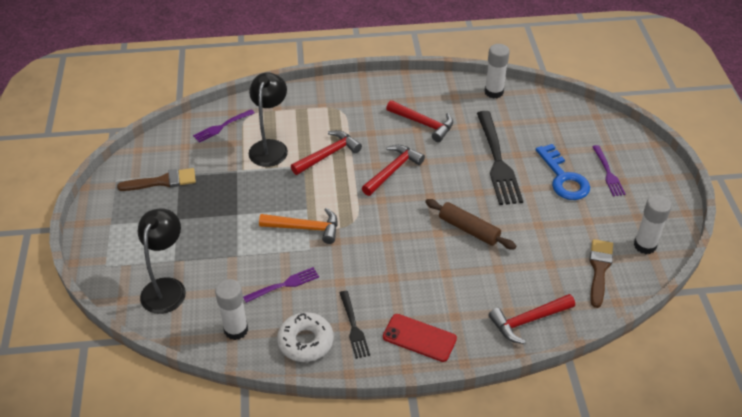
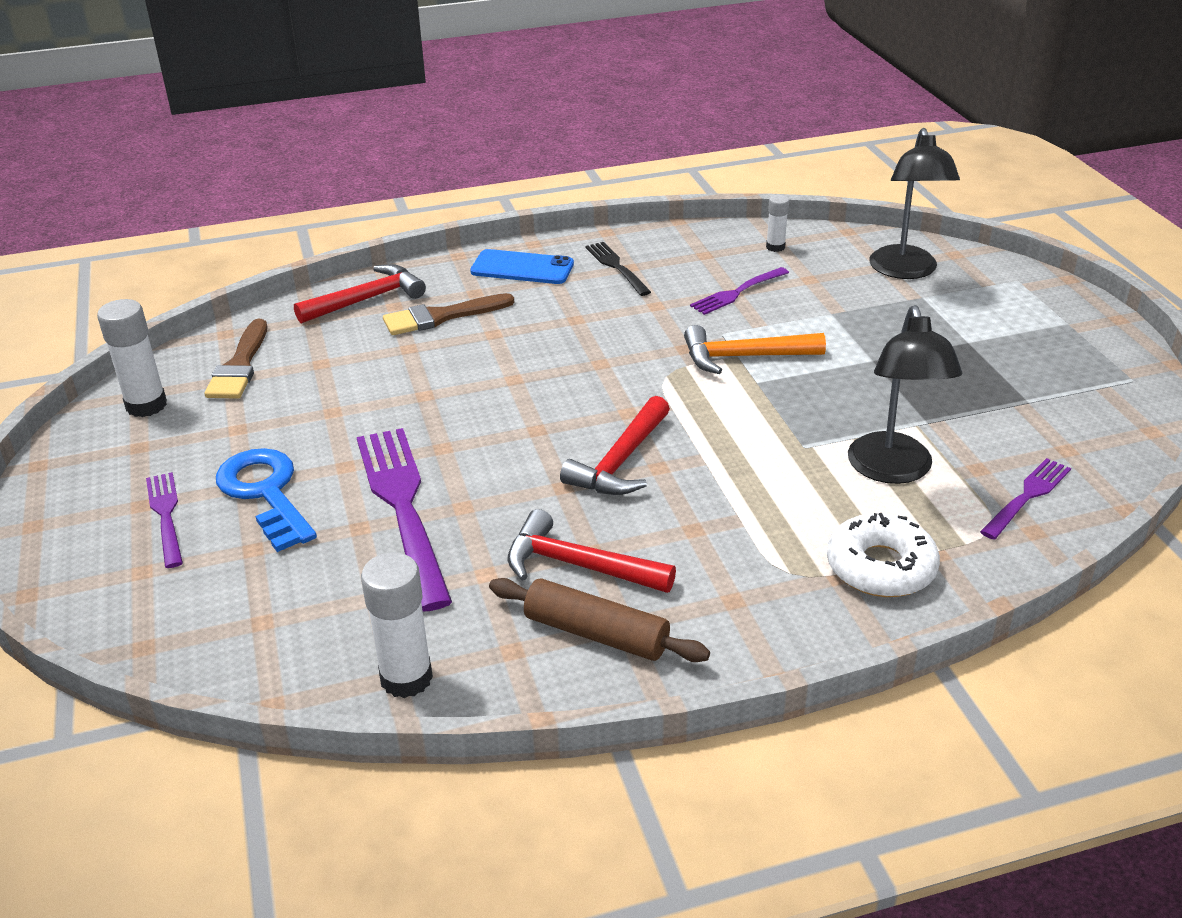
camera: 170 degrees right, 10 degrees down
(162, 181) = (1047, 388): brown brush -> brown brush (441, 317)
(236, 330) = (775, 247): white glue stick -> white glue stick, size x0.56
(305, 341) = (675, 248): white donut -> white donut (880, 567)
(328, 155) = (765, 472): red hammer -> none
(419, 338) = (522, 268): red phone -> blue phone
(468, 229) = (459, 389): brown rolling pin -> brown rolling pin (596, 634)
(497, 161) = (403, 507): black fork -> purple fork

